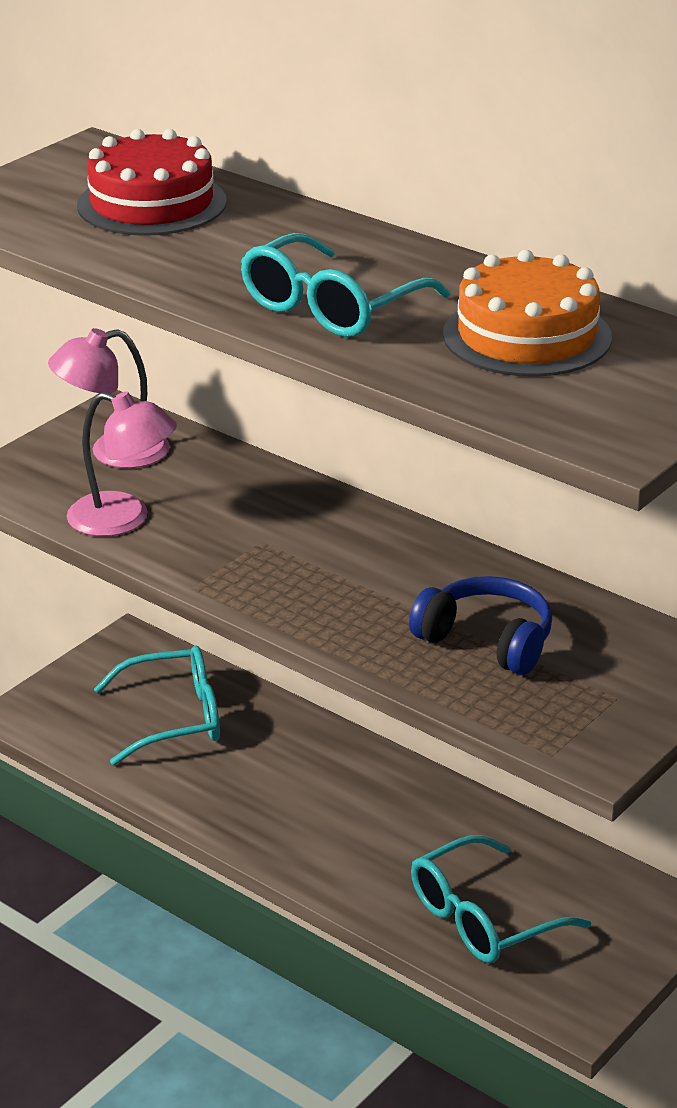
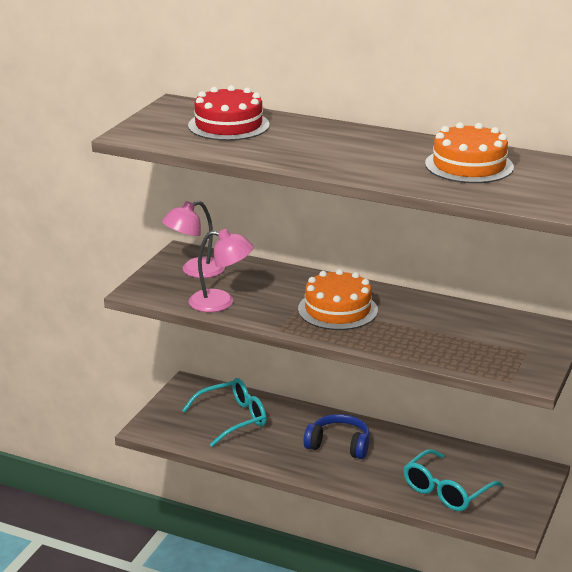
camera: 15 degrees left, 5 degrees down
(318, 562) = (337, 310): none -> orange cake
(331, 308) = (361, 163): turquoise glasses -> none
(487, 641) = (446, 335): blue headphones -> blue headphones (339, 445)

